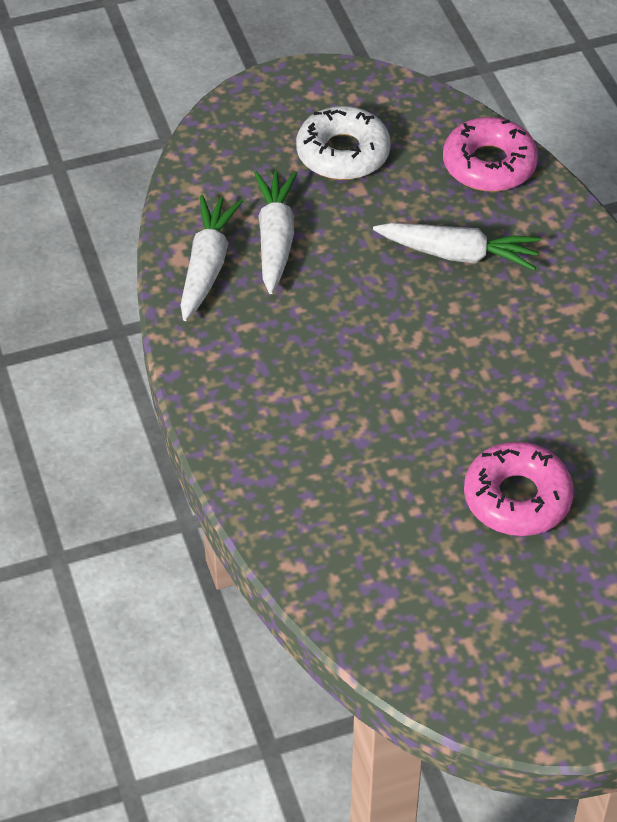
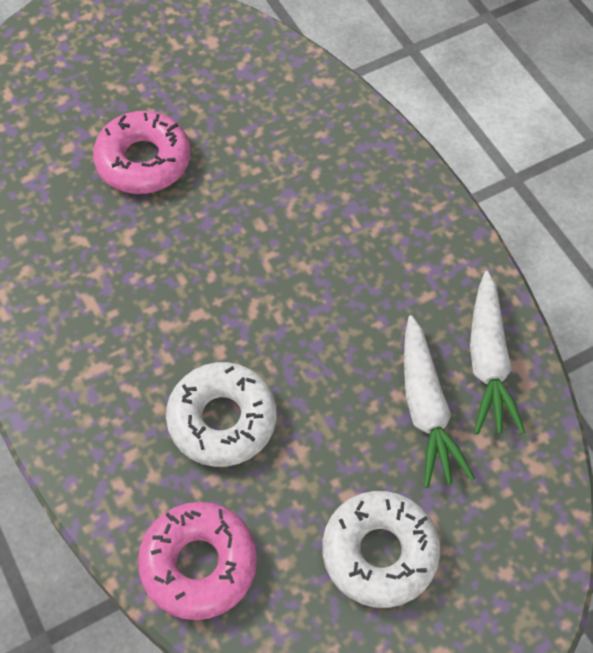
camera: 170 degrees right, 10 degrees up
(458, 254) = (222, 420): white carrot -> white donut

